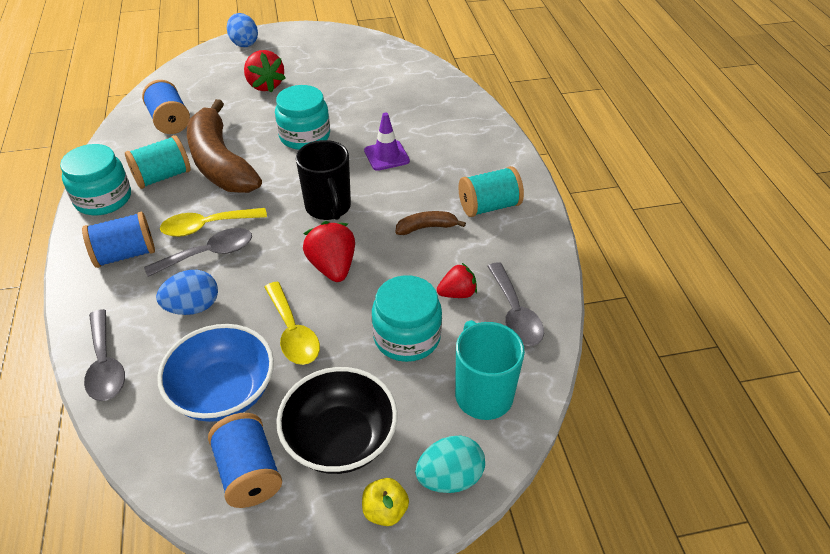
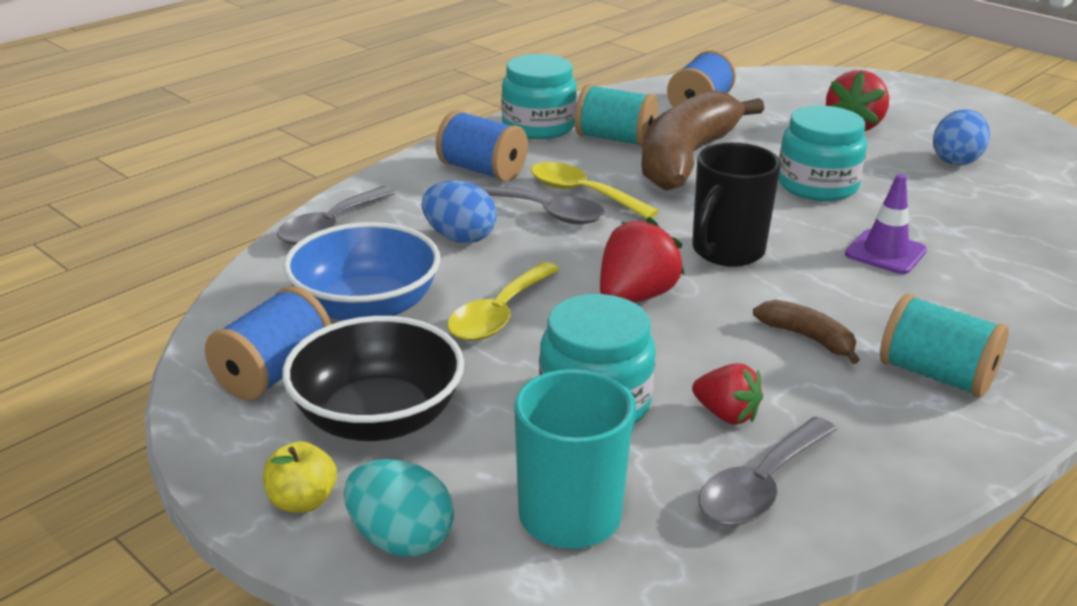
camera: 55 degrees right, 15 degrees down
(244, 43) = (897, 85): blue egg -> blue egg (956, 160)

